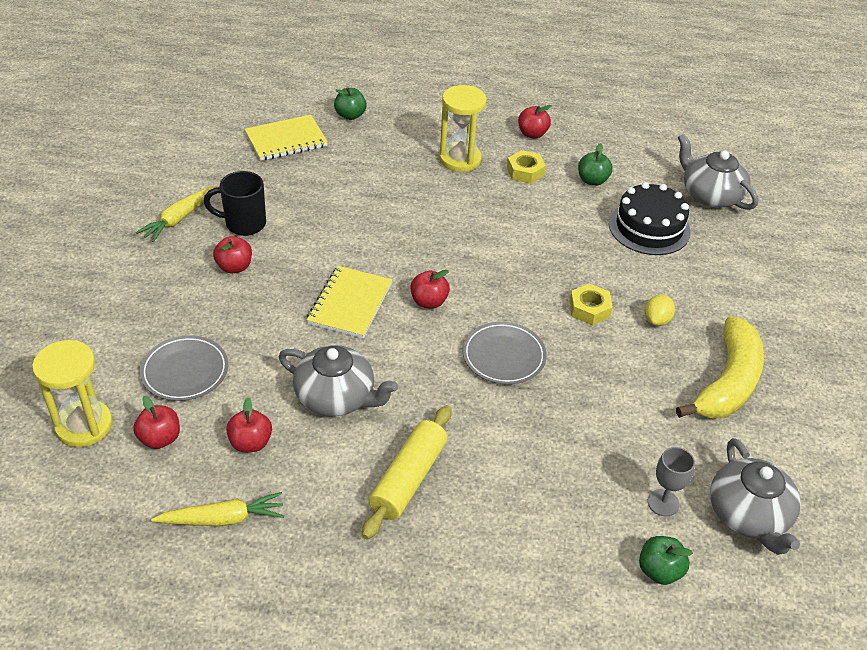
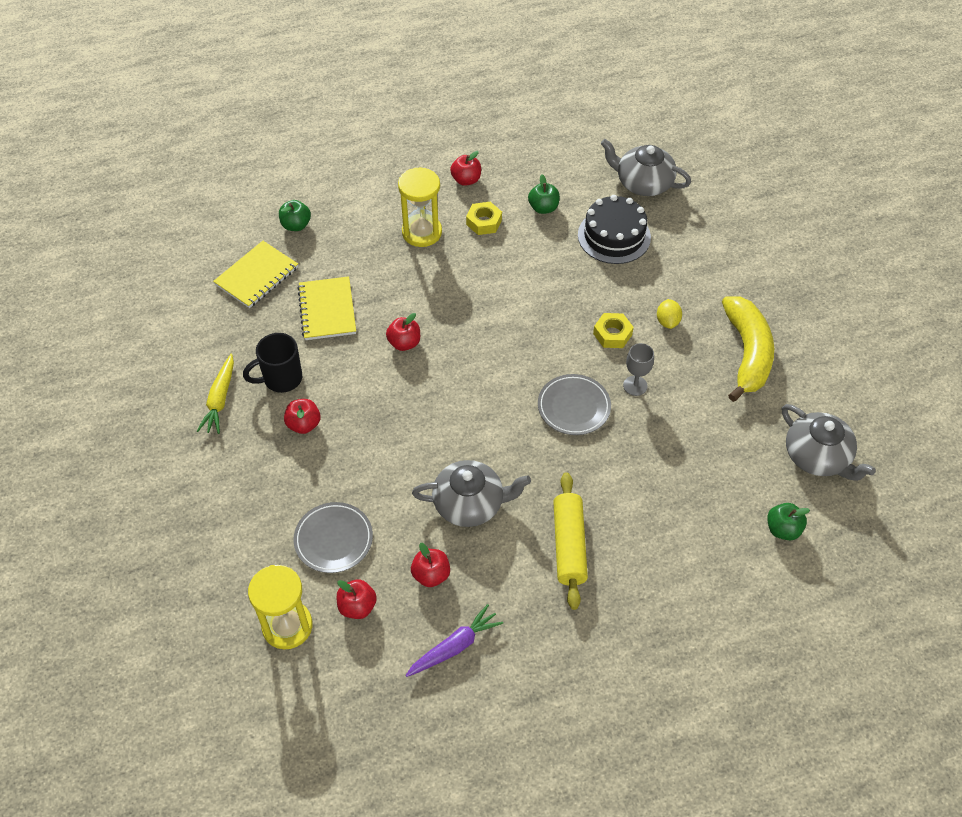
camera: 25 degrees left, 10 degrees up
(223, 519) = (454, 646): yellow carrot -> purple carrot
(350, 304) = (424, 415): yellow notebook -> yellow notebook (327, 310)
(429, 302) = (485, 384): red apple -> red apple (404, 343)
(663, 503) = (756, 475): grey goblet -> grey goblet (635, 386)

